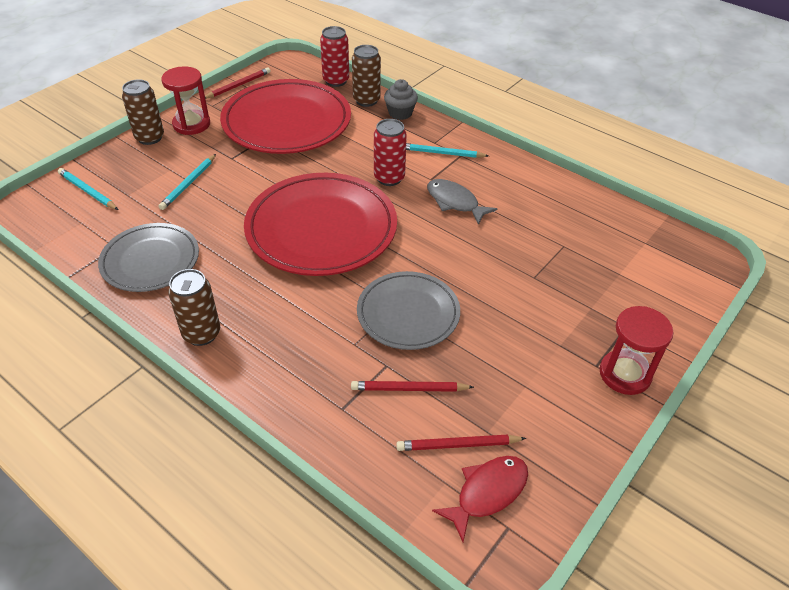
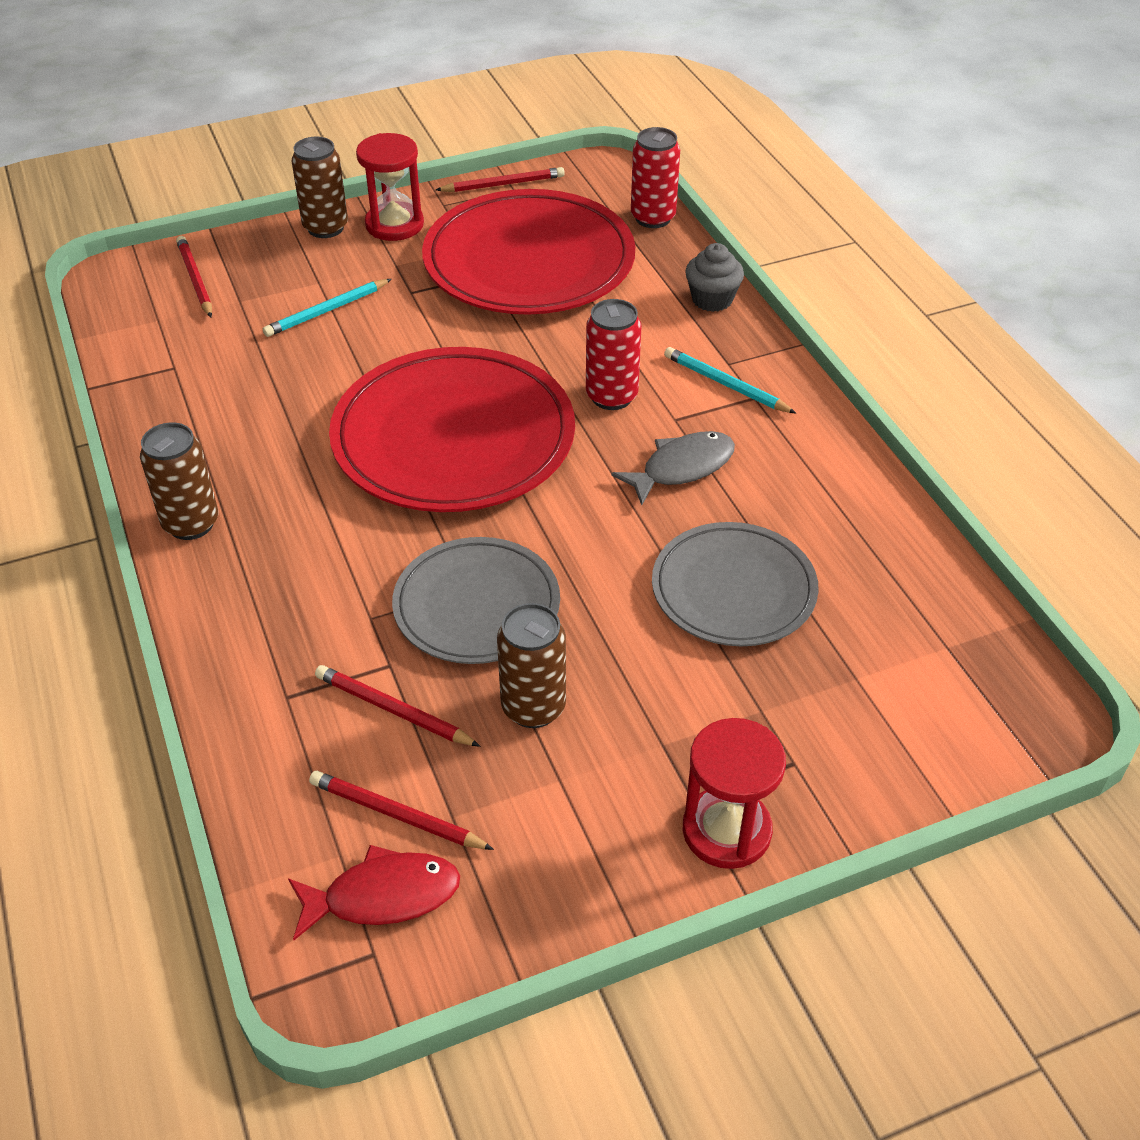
camera: 30 degrees right, 0 degrees up
(88, 191) = (195, 279): turquoise pencil -> red pencil
(150, 261) = (202, 402): grey plate -> grey plate (733, 589)
(366, 100) = (675, 263): brown can -> brown can (533, 707)
(454, 202) = (682, 468): grey fish -> grey fish turned 75 degrees clockwise

